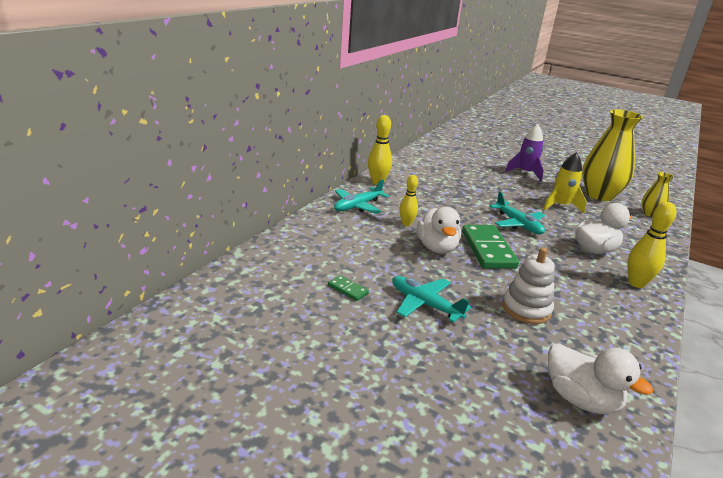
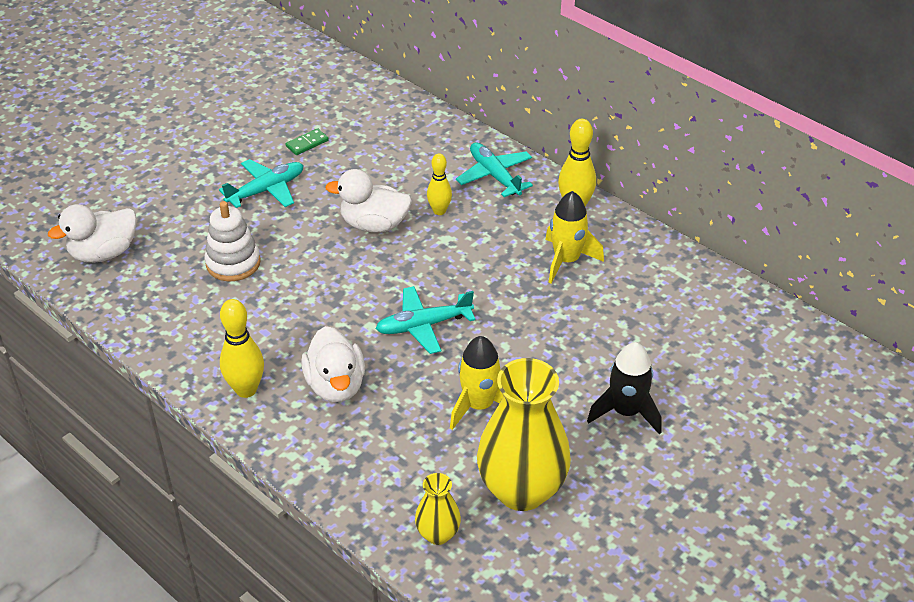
camera: 105 degrees right, 15 degrees up
(428, 185) = (566, 260): none -> yellow rocket
(487, 249) = (360, 270): green domino -> none
(525, 173) = (626, 412): purple rocket -> black rocket

